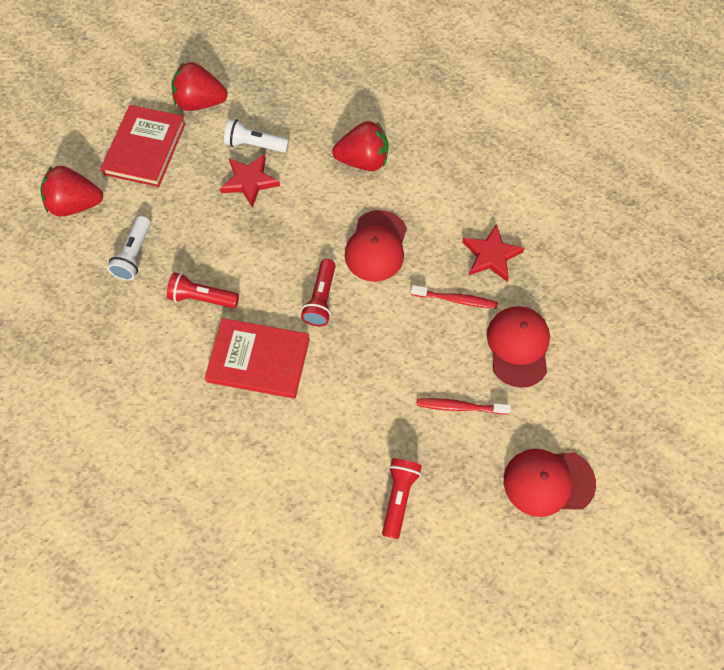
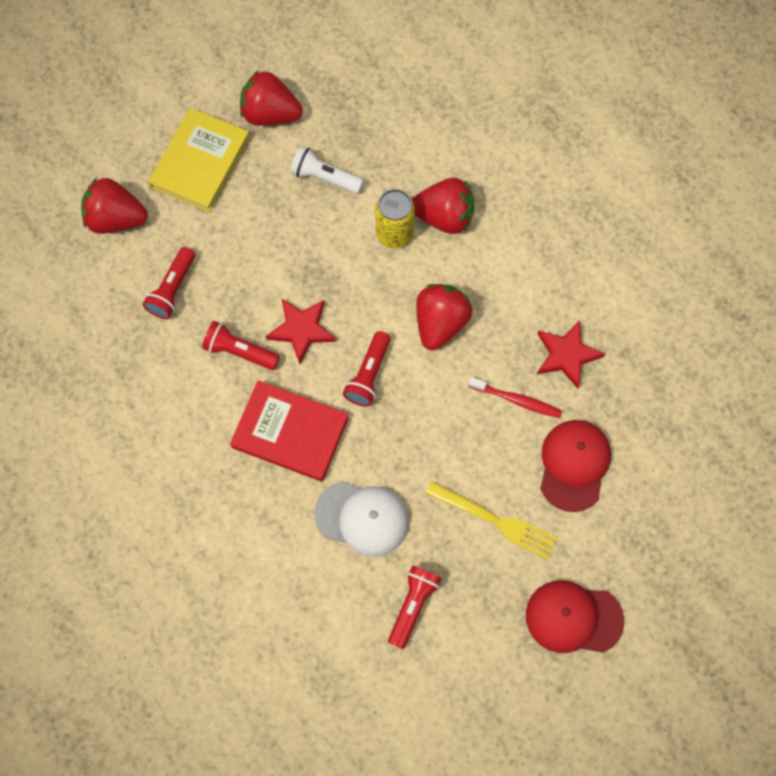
camera: 10 degrees right, 5 degrees up
(134, 255) = (172, 289): white flashlight -> red flashlight
(145, 148) = (200, 162): red book -> yellow book
(249, 181) = (312, 222): red star -> red star (301, 330)
(323, 180) = (394, 234): none -> yellow can
(337, 425) = (362, 518): none -> white cap
(376, 246) = (440, 323): red cap -> red strawberry
(459, 407) = (496, 521): red toothbrush -> yellow fork

